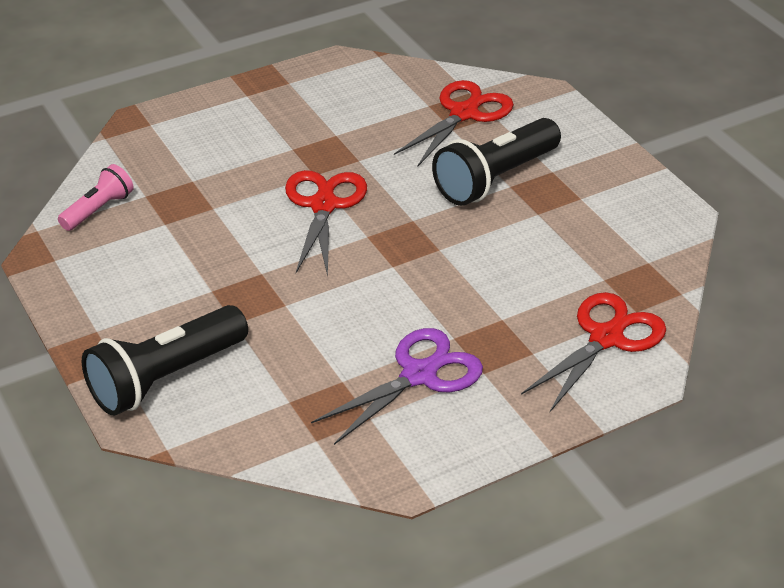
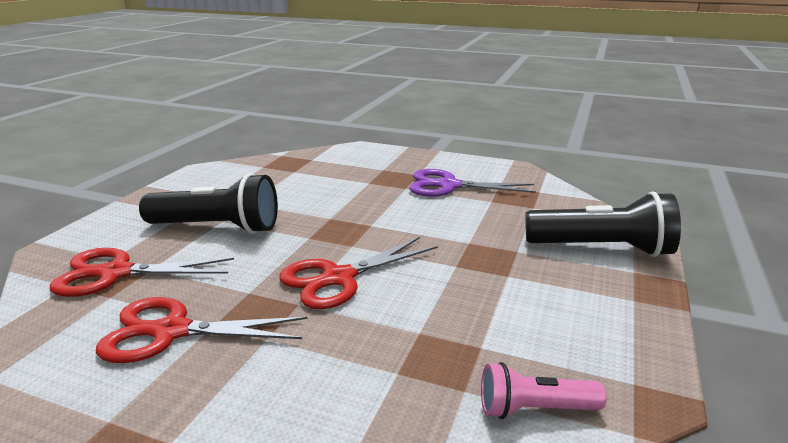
camera: 130 degrees left, 15 degrees down
(606, 338) = (344, 159): red scissors -> red scissors (171, 332)

